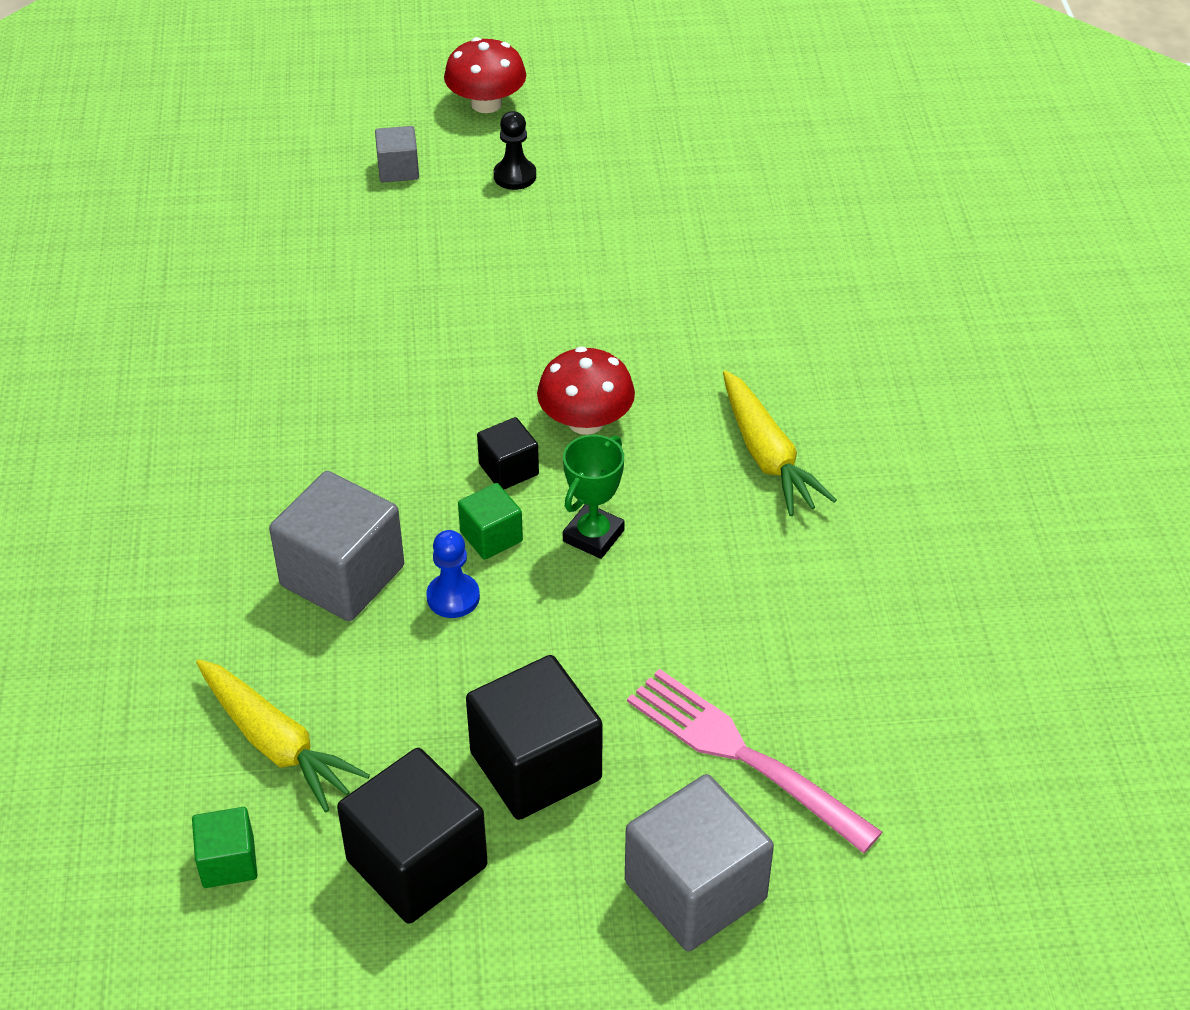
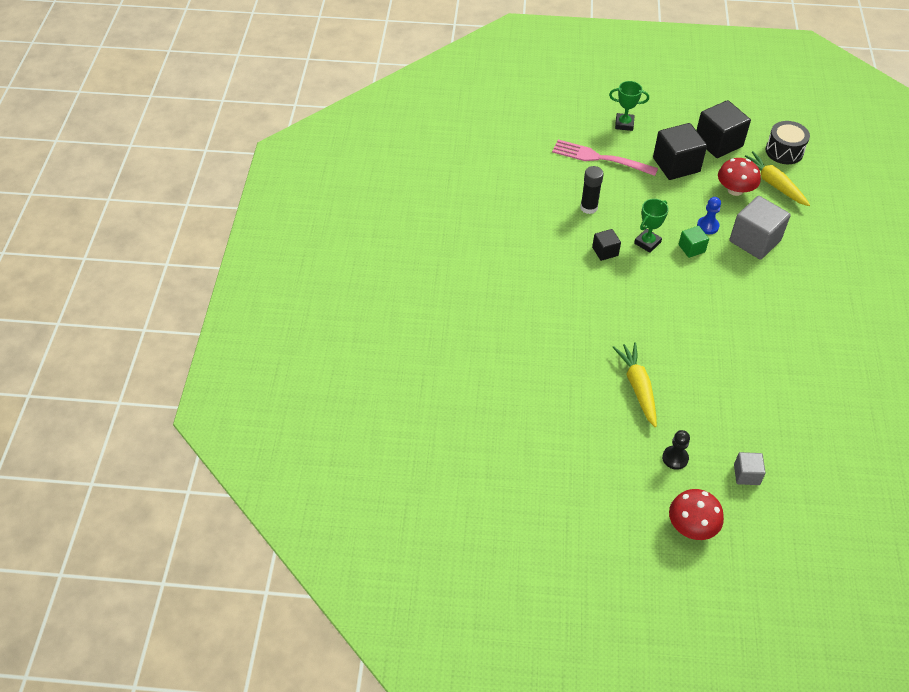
camera: 170 degrees left, 5 degrees up
(228, 862) = (784, 151): green cube -> black drum
(508, 469) = (683, 277): black cube -> black cube (605, 251)
(586, 421) = (646, 295): red mushroom -> red mushroom (735, 190)
(695, 890) = (624, 124): grey cube -> green trophy
(743, 756) = (600, 158): pink fork -> pink fork turned 150 degrees clockwise
(744, 605) = (589, 207): none -> black glue stick
(767, 456) = (565, 267): yellow carrot -> yellow carrot (637, 387)

